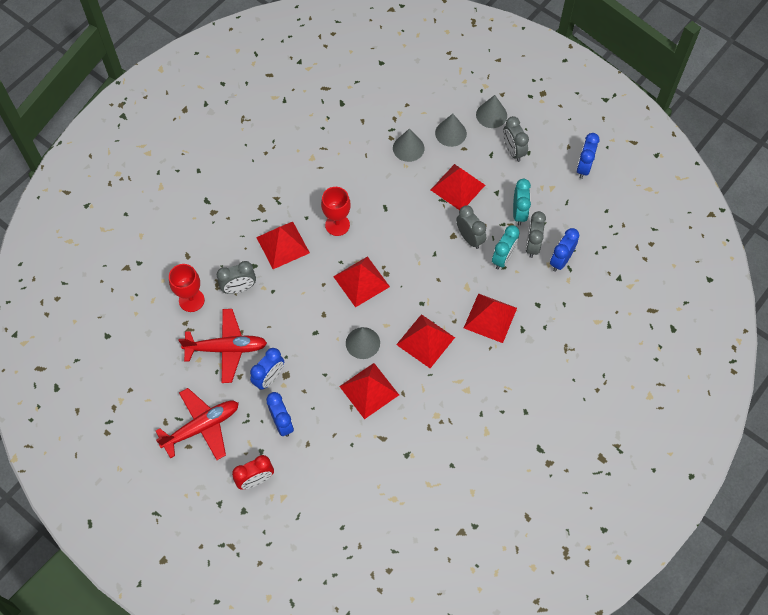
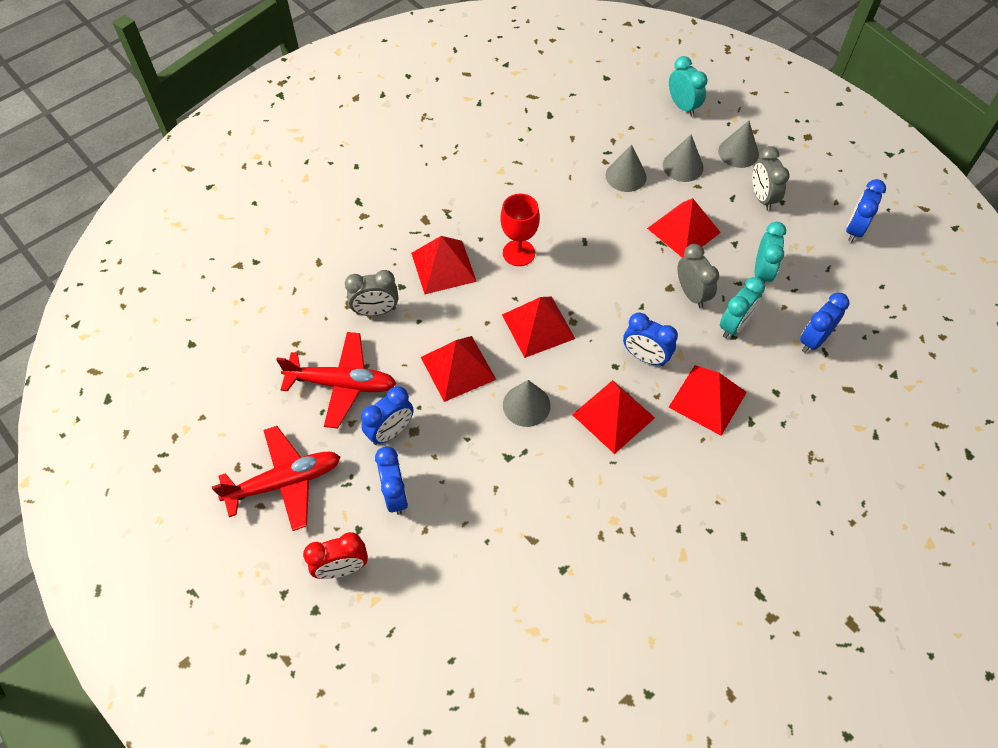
camera: 10 degrees right, 5 degrees down
(191, 300) = (311, 316): red goblet -> none
(369, 390) = (524, 470): red pyramid -> red pyramid (458, 368)
(442, 293) = (645, 357): none -> blue clock
(444, 80) = (683, 106): none -> turquoise clock
(532, 245) = (776, 315): grey clock -> none

